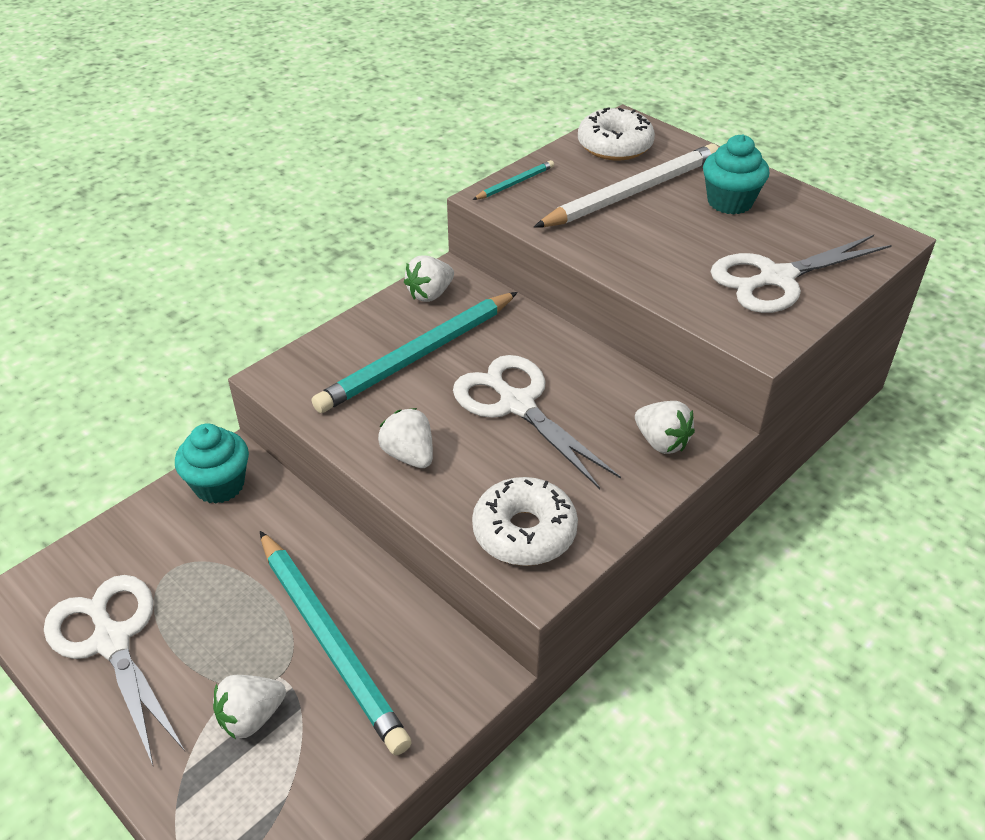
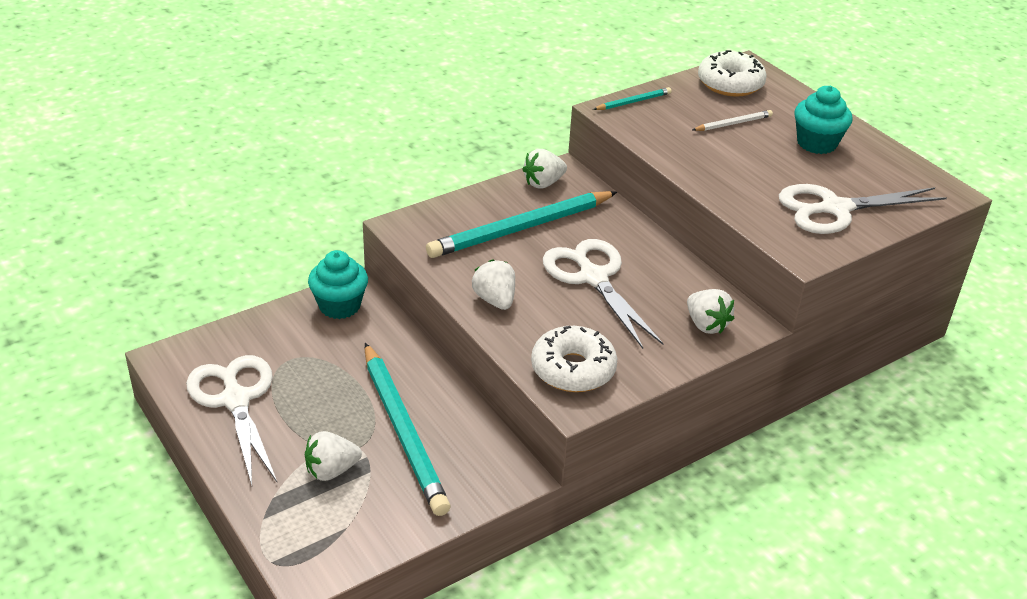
camera: 10 degrees right, 5 degrees down
(632, 192) = (733, 124): white pencil -> white pencil, size x0.45

